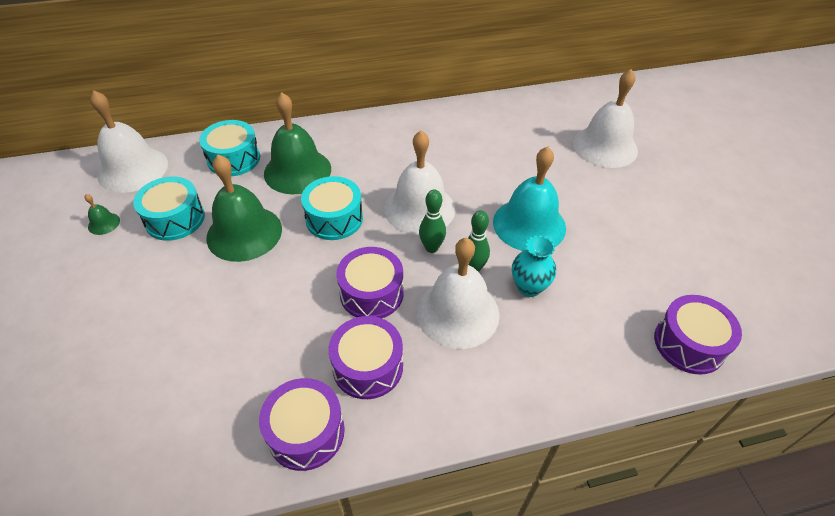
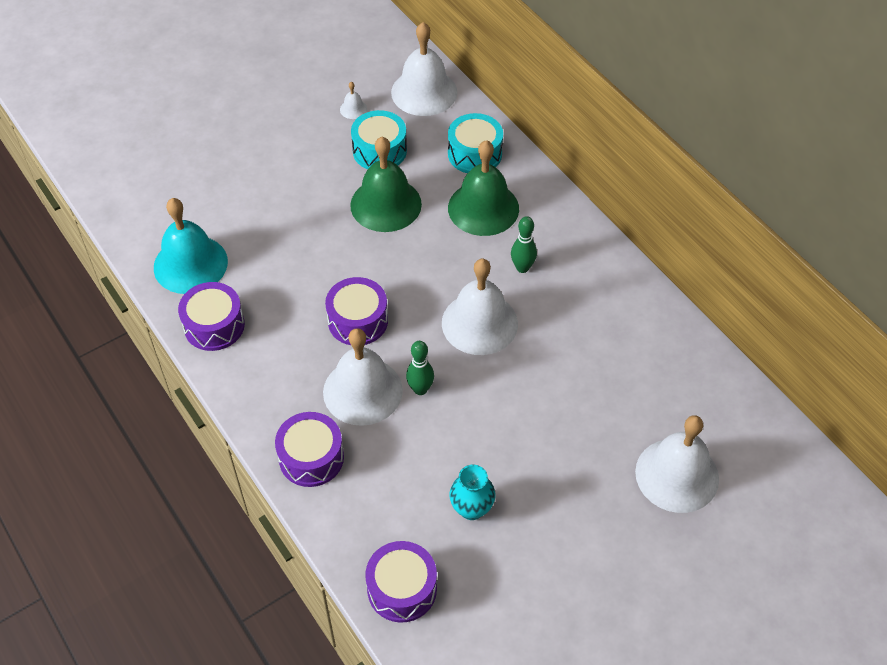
camera: 70 degrees right, 5 degrees up
(104, 223) = (353, 109): green bell -> white bell
(334, 218) = (433, 261): turquoise drum -> none
(368, 366) = (283, 344): purple drum -> purple drum (311, 458)
(431, 248) = (431, 349): green bowling pin -> green bowling pin (522, 268)
(529, 224) = (502, 423): turquoise bell -> turquoise bell (190, 264)
(529, 287) = (416, 440): turquoise vase -> turquoise vase (471, 508)

